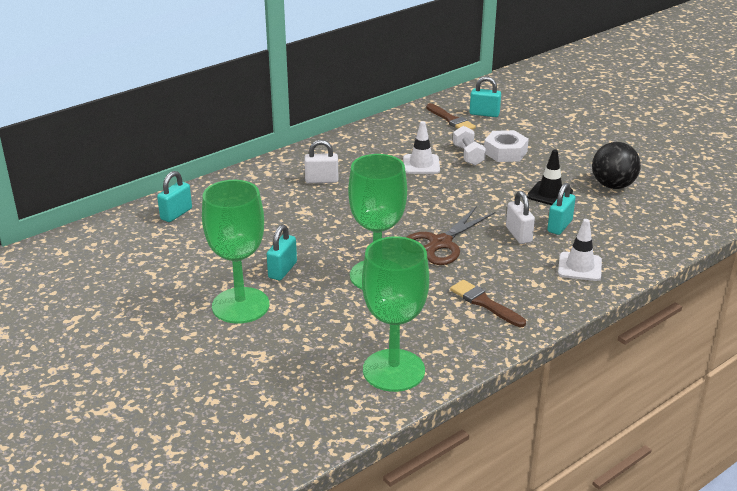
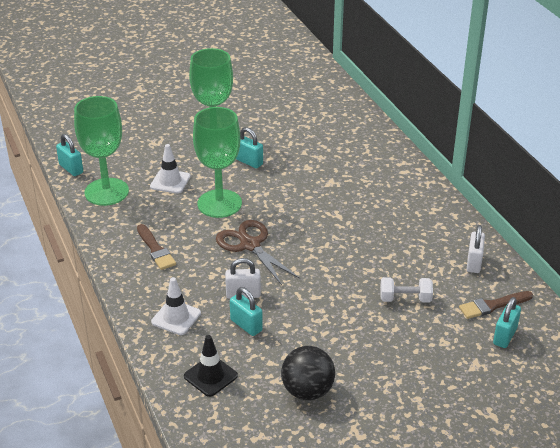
camera: 105 degrees right, 5 degrees up
(176, 214) = (349, 123): turquoise padlock -> turquoise padlock (71, 169)
(321, 180) = (381, 198): white padlock -> white padlock (474, 263)
(421, 164) = (394, 262): white traffic cone -> white traffic cone (170, 181)
(484, 303) = (156, 249): brown brush -> brown brush turned 90 degrees clockwise
(505, 152) = (405, 328): white nut -> none
(550, 194) = (306, 336): black traffic cone -> black traffic cone (210, 376)

